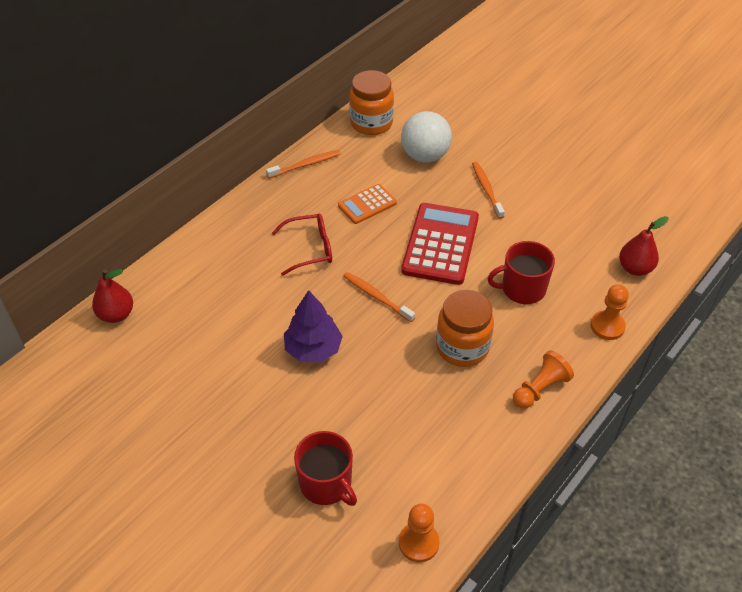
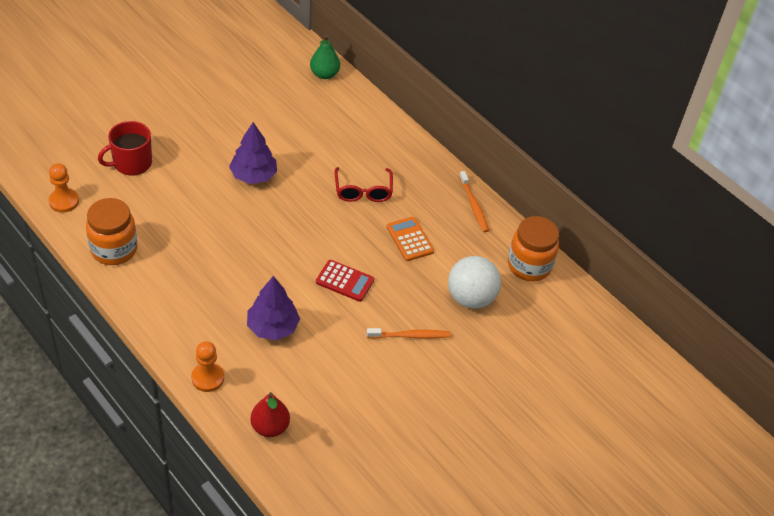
camera: 95 degrees right, 0 degrees up
(116, 314) = (324, 74): red pear -> green pear
(376, 296) = (295, 224): orange toothbrush -> none
(440, 244) = (344, 281): red calculator -> red calculator, size x0.55
(462, 347) = (222, 267): orange jar -> orange jar (114, 249)
(522, 288) = (272, 327): red mug -> purple tree
(540, 388) = (161, 307): orange pawn -> none

